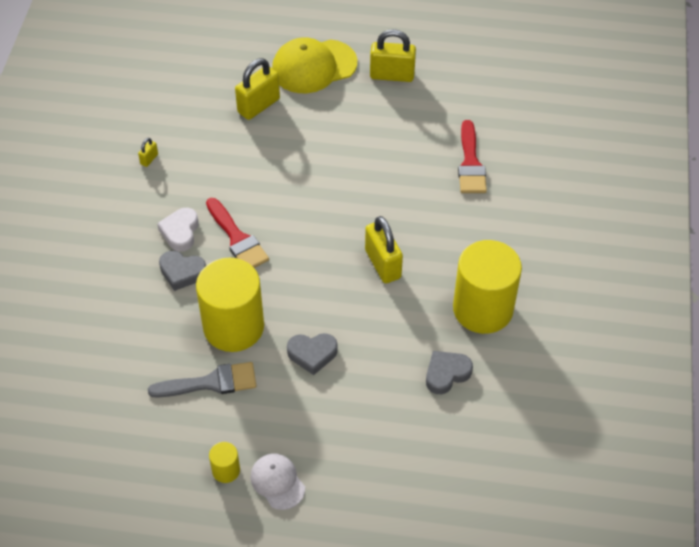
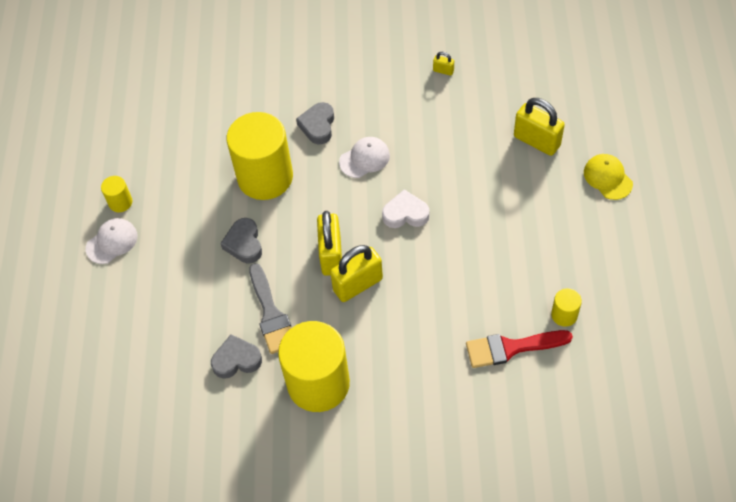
camera: 85 degrees right, 5 degrees up
(180, 232) = (363, 114): white heart -> white heart (405, 214)
(210, 383) = (204, 172): grey brush -> grey brush (271, 314)
(237, 238) = (364, 159): red brush -> white cap
(314, 66) = (607, 178): yellow cap -> yellow cap, size x0.57
(392, 75) = (619, 252): yellow padlock -> yellow padlock (331, 255)
(445, 123) = (564, 315): none -> yellow cylinder
(446, 374) = (236, 360): grey heart -> grey heart turned 60 degrees counterclockwise

